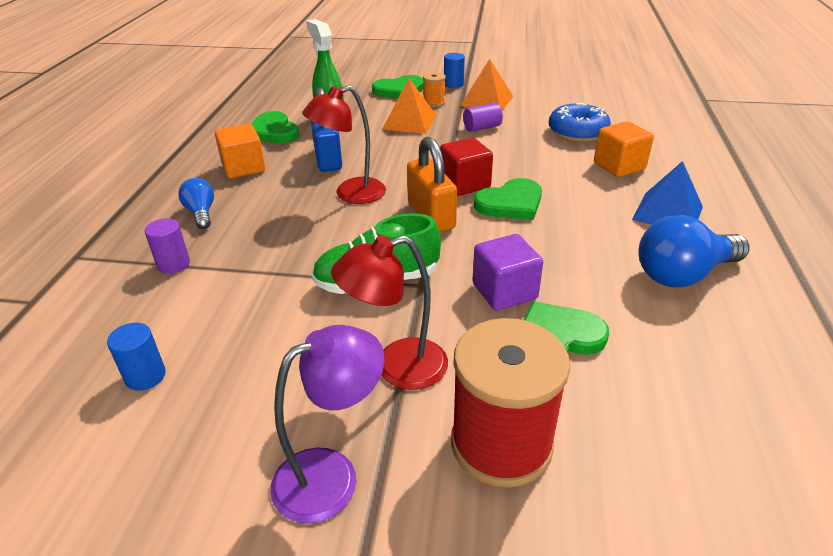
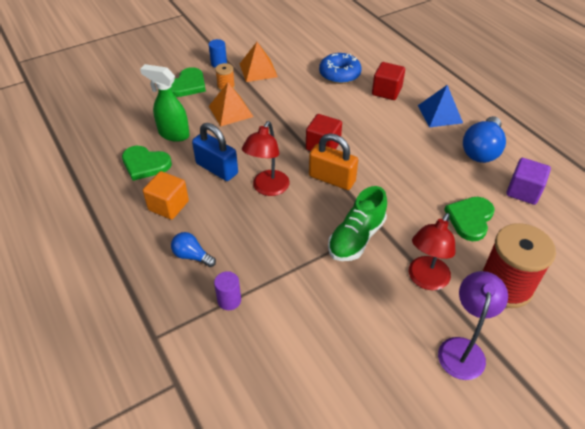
camera: 40 degrees left, 10 degrees up
(145, 376) = (316, 371): blue cylinder -> none
(482, 128) = (282, 95): purple cylinder -> none
(504, 291) = (421, 206): purple cube -> purple cube (523, 191)
(510, 203) = (362, 147): green heart -> none
(619, 166) = (386, 91): orange cube -> red cube

